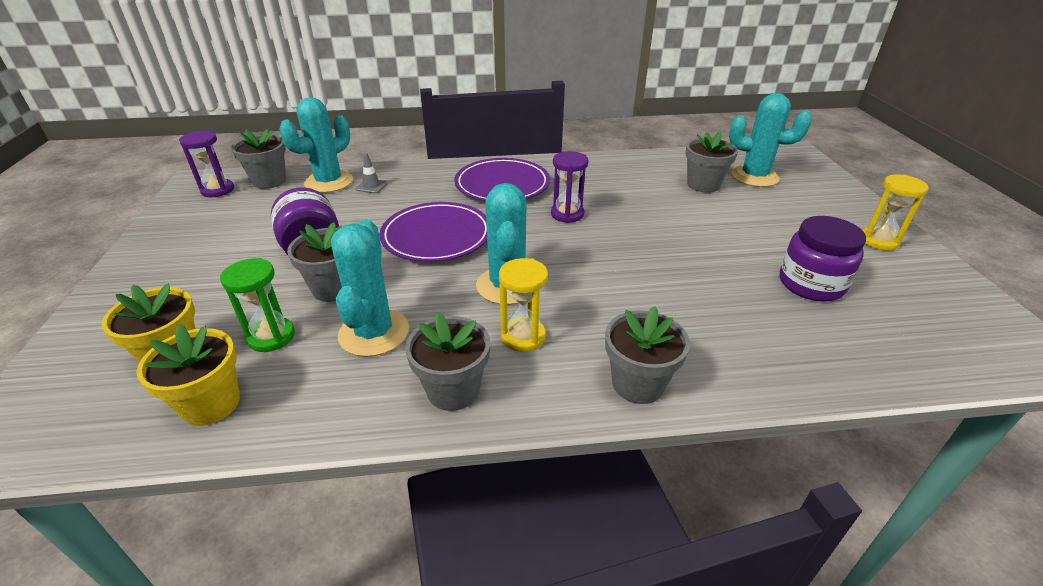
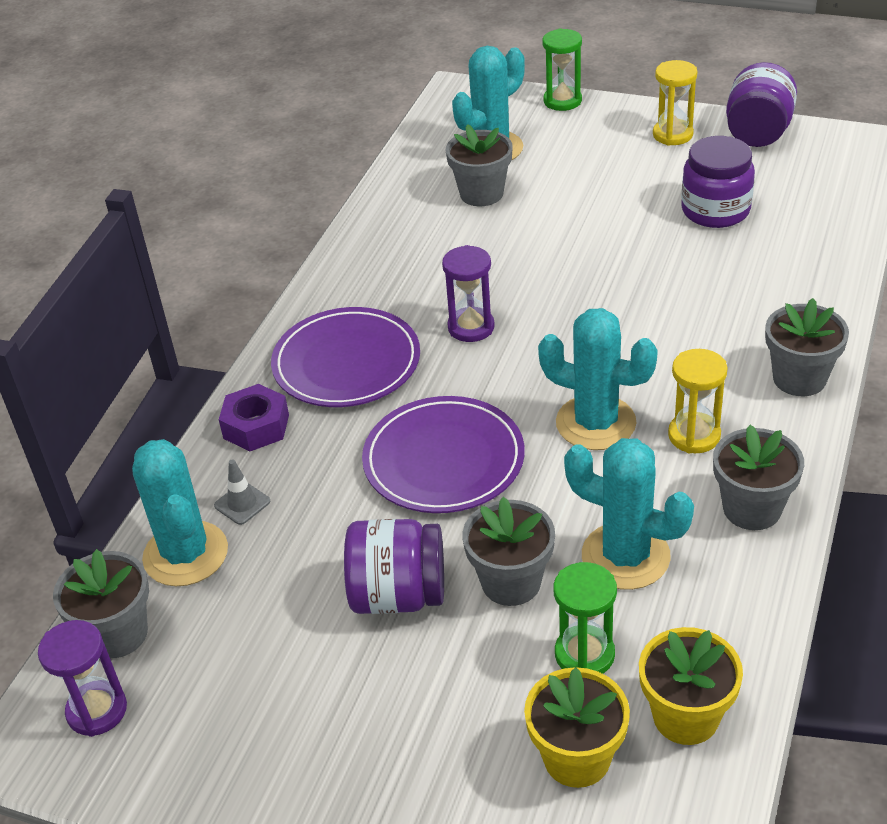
camera: 60 degrees left, 5 degrees up
(433, 174) = (256, 426): none -> purple nut
(845, 187) = (562, 101): none -> green hourglass
(948, 283) = (757, 133): none -> purple jar

